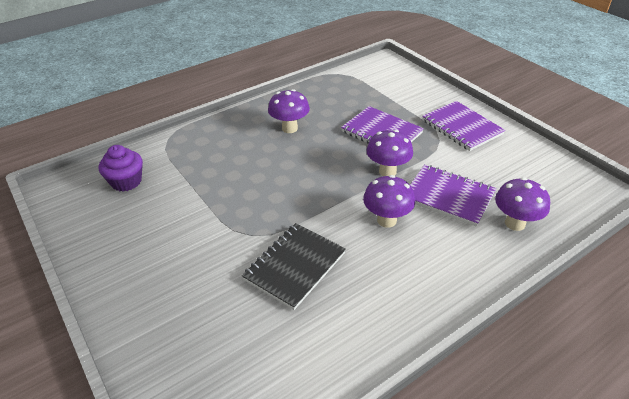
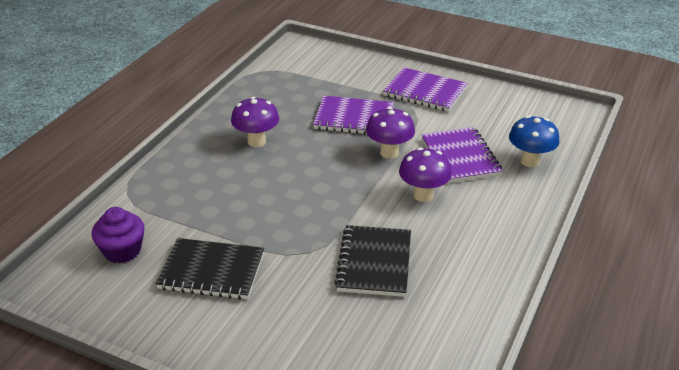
camera: 30 degrees left, 5 degrees down
(168, 222) = (211, 271): none -> black notebook
(448, 196) = (460, 157): purple notebook -> purple notebook turned 75 degrees clockwise
(515, 223) = (530, 161): purple mushroom -> blue mushroom

